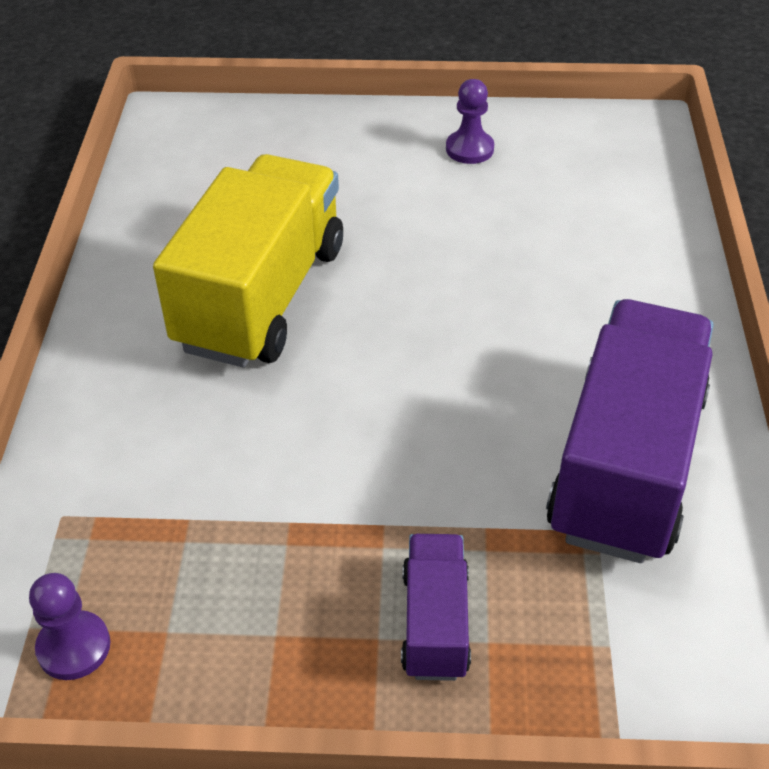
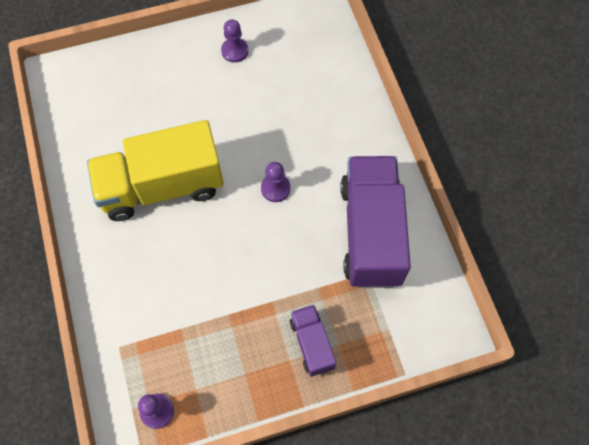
camera: 20 degrees left, 20 degrees up
(261, 297) = (162, 186): yellow truck -> yellow truck turned 105 degrees counterclockwise
(463, 349) = (275, 188): none -> purple pawn

